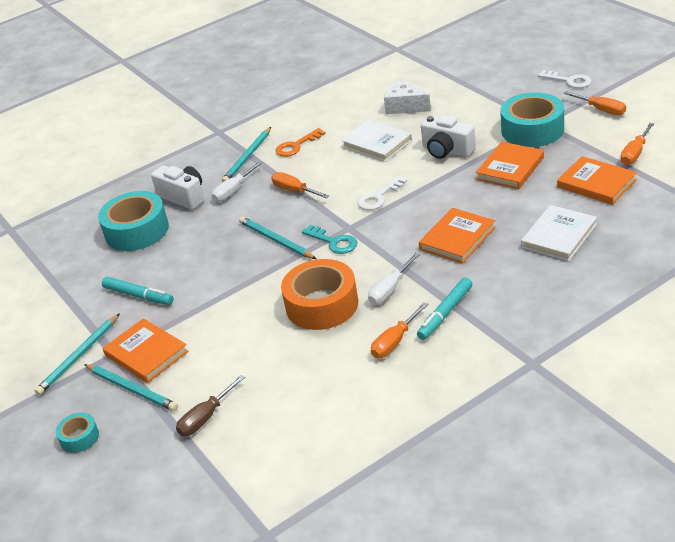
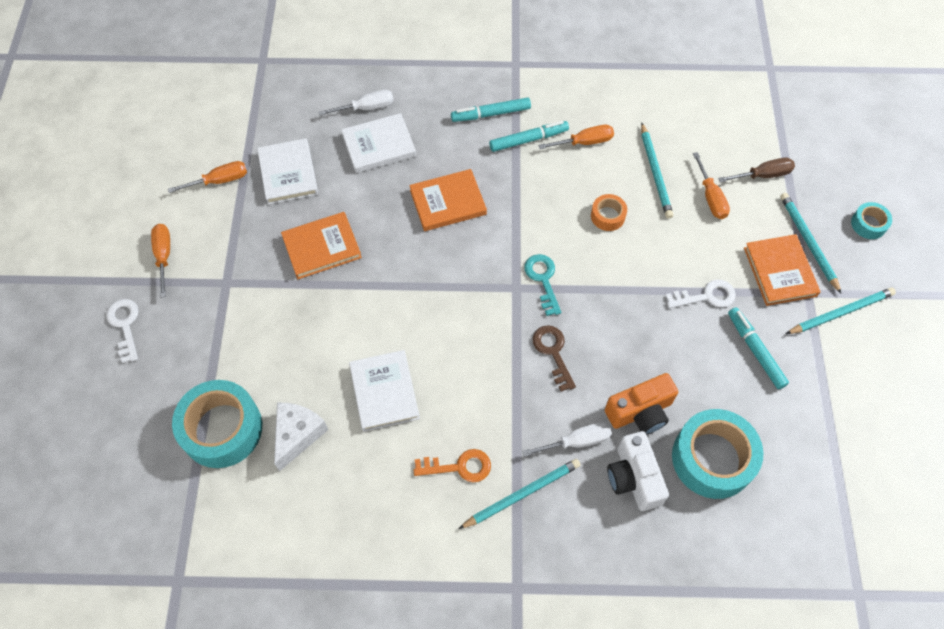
camera: 150 degrees left, 25 degrees up
(202, 223) = (640, 412): none -> orange camera
(276, 240) = (589, 324): turquoise pencil -> turquoise pencil (655, 173)
(288, 215) = (553, 352): none -> brown key
(294, 191) = (520, 385): orange screwdriver -> orange screwdriver (710, 197)
(322, 305) = (607, 216): orange tape -> orange tape, size x0.48
(378, 197) = (457, 306): white key -> white key (706, 296)
(390, 289) = (545, 191): white screwdriver -> white screwdriver (366, 108)
(405, 106) = (297, 435): white cheese -> white cheese turned 135 degrees counterclockwise
(447, 151) = (340, 319): white camera -> none
(501, 311) = (491, 114): none -> turquoise marker
(532, 130) = (245, 281): turquoise tape -> turquoise tape (222, 429)
(596, 183) = (288, 173): orange book -> white book

